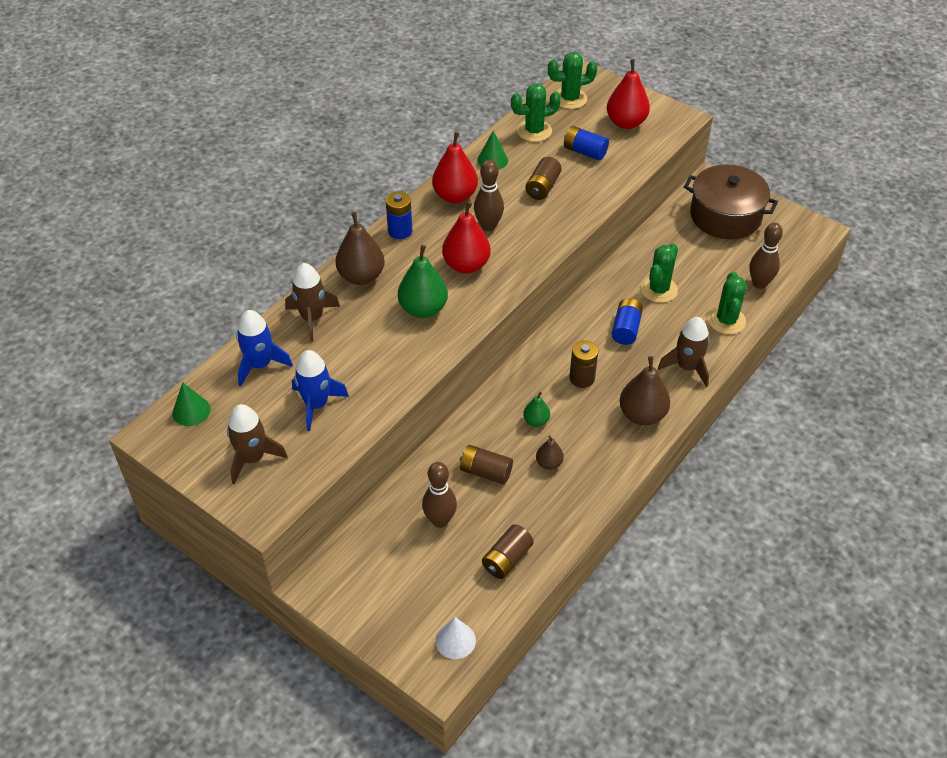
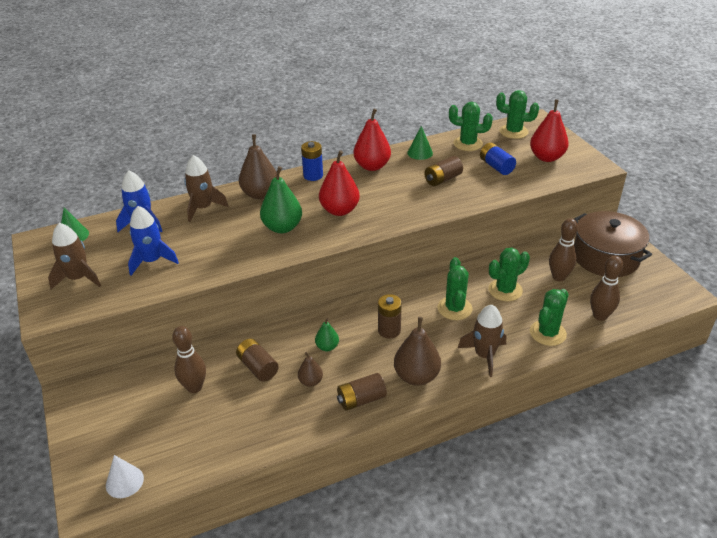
camera: 30 degrees right, 10 degrees down
(488, 226) = (379, 191): brown bowling pin -> brown bowling pin (559, 277)
(507, 559) = (216, 438): brown battery -> brown battery (361, 399)
(626, 329) = (454, 308): blue battery -> green cactus

